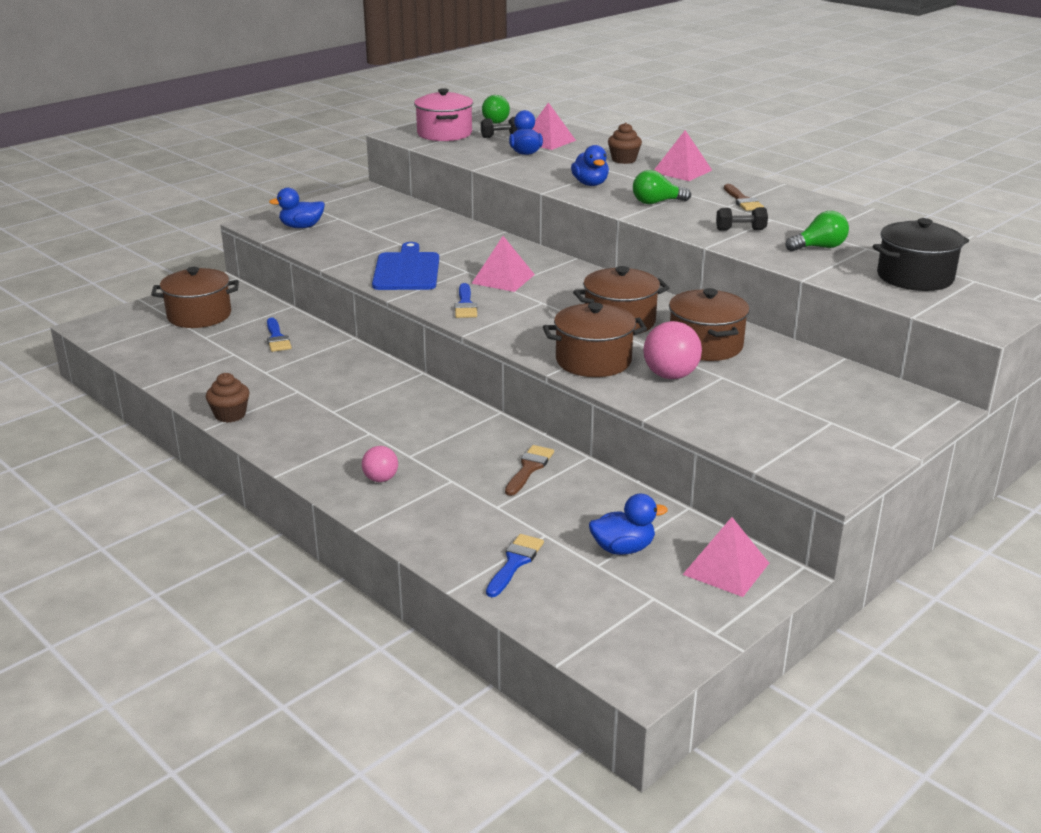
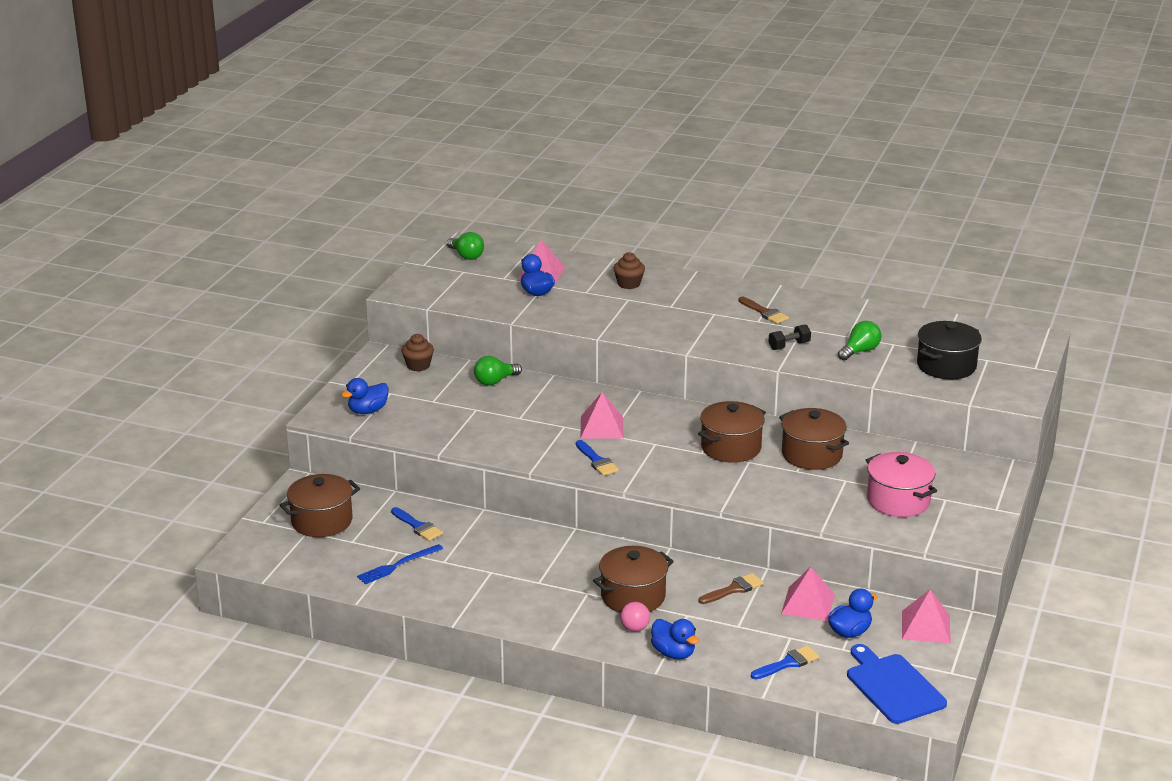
camera: 25 degrees left, 0 degrees up
(219, 365) = (397, 565): none -> blue fork
(230, 415) = (459, 608): brown cupcake -> brown cupcake (418, 365)
(406, 270) = (513, 437): blue cutting board -> blue cutting board (893, 687)
(444, 134) = (438, 282): pink pot -> pink pot (898, 501)
(501, 136) = (493, 275): black dumbbell -> none
(515, 563) = (788, 663): blue brush -> blue brush turned 60 degrees clockwise
(529, 468) = (734, 589): brown brush -> brown brush turned 60 degrees clockwise
(590, 184) = (628, 319): blue duck -> blue duck (673, 653)
(593, 361) = (743, 490): brown pot -> brown pot (633, 596)
(656, 202) = (700, 330): green light bulb -> green light bulb (495, 381)
(670, 376) = (809, 488): pink ball -> none
(682, 171) = (688, 287): pink pyramid -> pink pyramid (808, 603)

